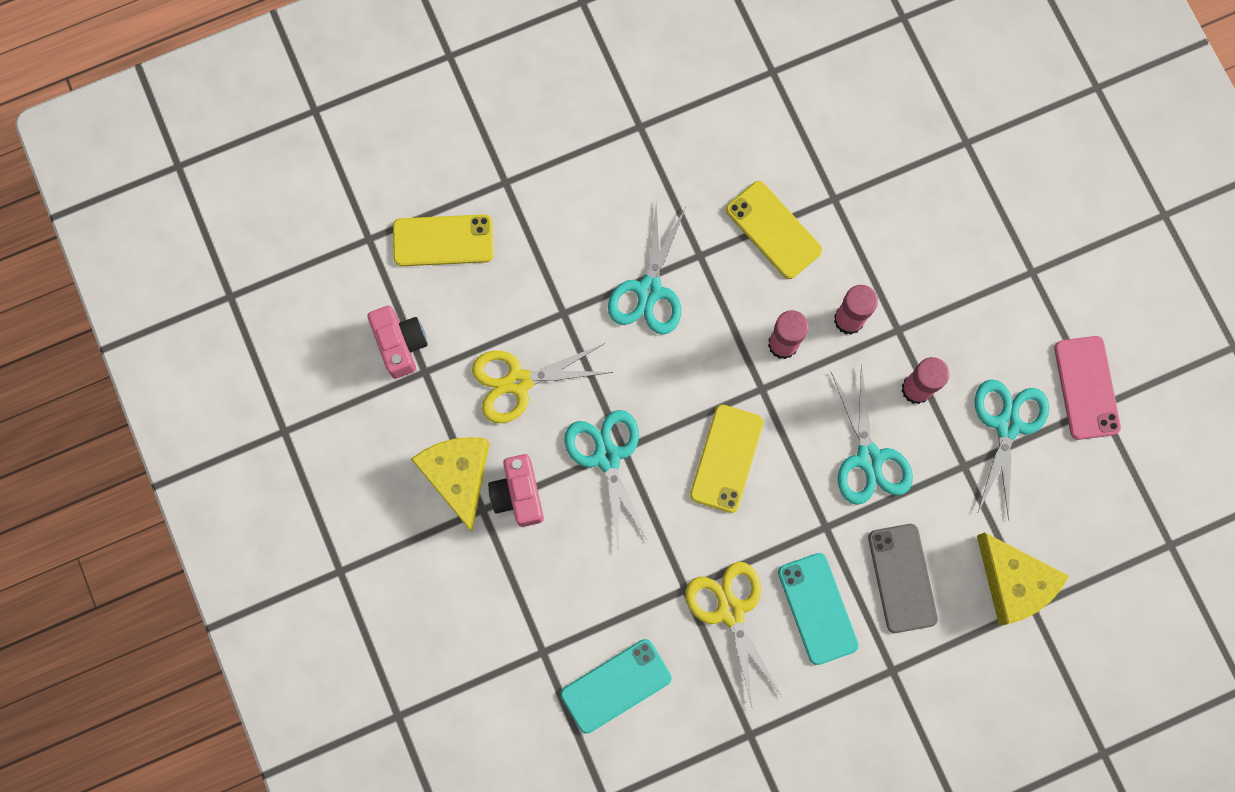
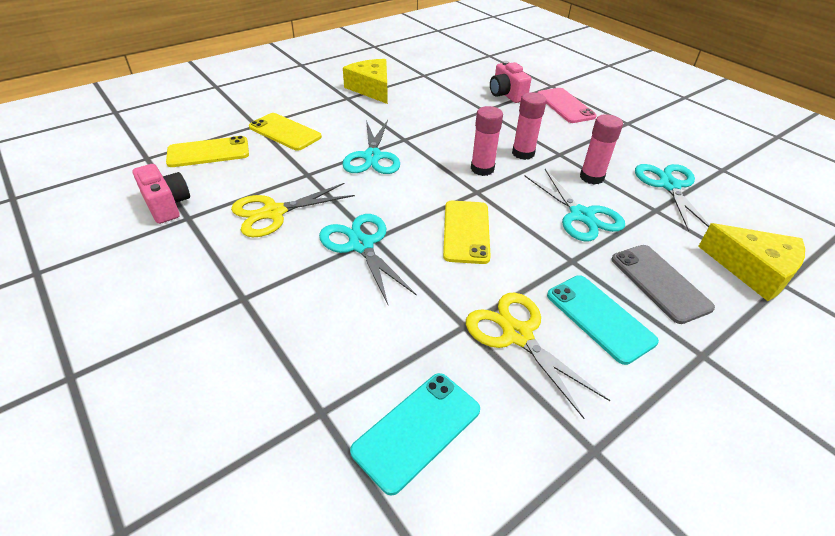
camera: 15 degrees left, 35 degrees down
(458, 476) = (217, 278): yellow cheese -> yellow cheese (371, 89)
(518, 494) = (280, 281): pink camera -> pink camera (506, 95)
(773, 230) = (451, 124): yellow phone -> yellow phone (285, 132)
(1086, 387) = (706, 162): pink phone -> pink phone (565, 106)

